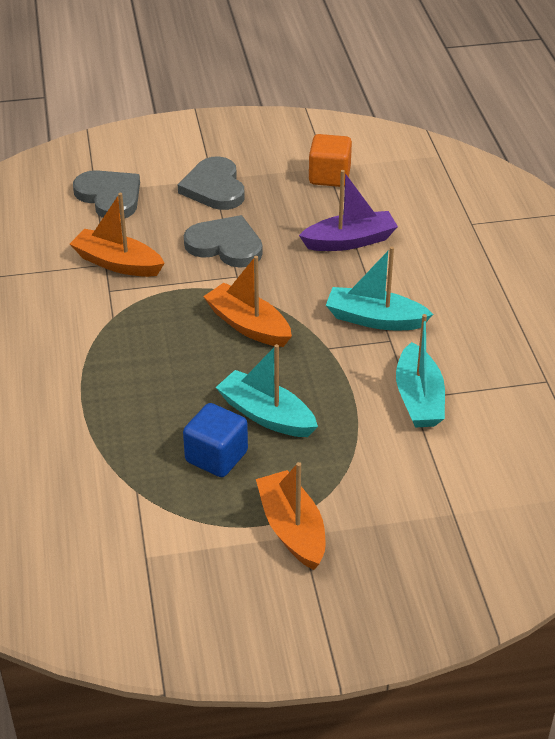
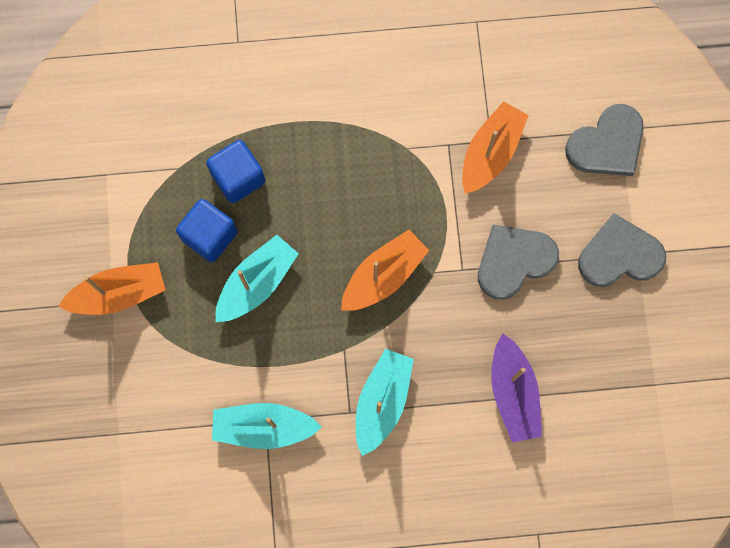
camera: 95 degrees right, 35 degrees up
(147, 439) = (238, 178): none -> blue cube
(225, 245) = (514, 261): grey heart -> grey heart turned 150 degrees counterclockwise
(329, 176) = (636, 385): orange cube -> none

